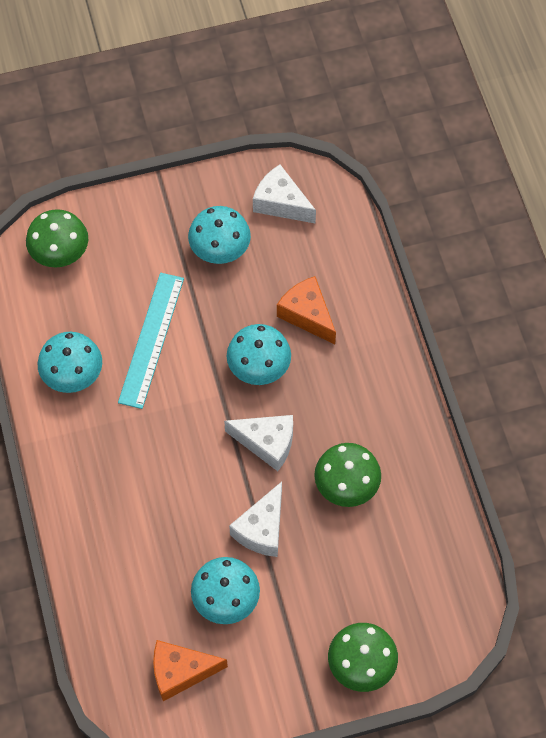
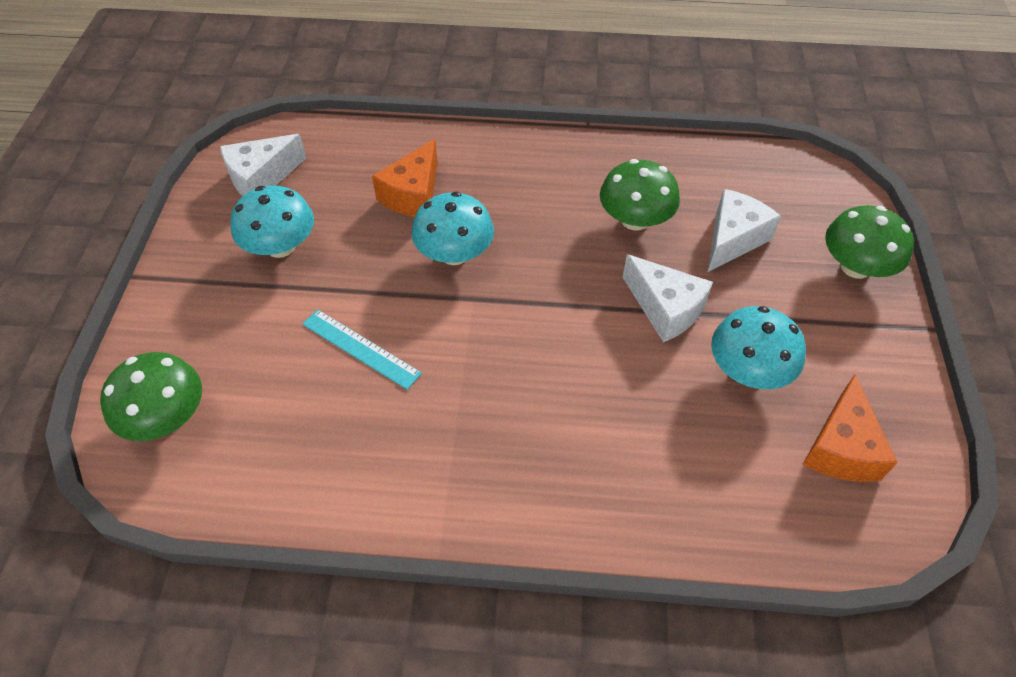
camera: 70 degrees left, 10 degrees down
(72, 374) = (361, 454): turquoise mushroom -> none
(151, 339) = (360, 348): turquoise ruler -> turquoise ruler, size x0.67
(267, 443) = (556, 273): white cheese -> white cheese (733, 239)
(307, 315) = (413, 194): orange cheese -> orange cheese turned 45 degrees counterclockwise

